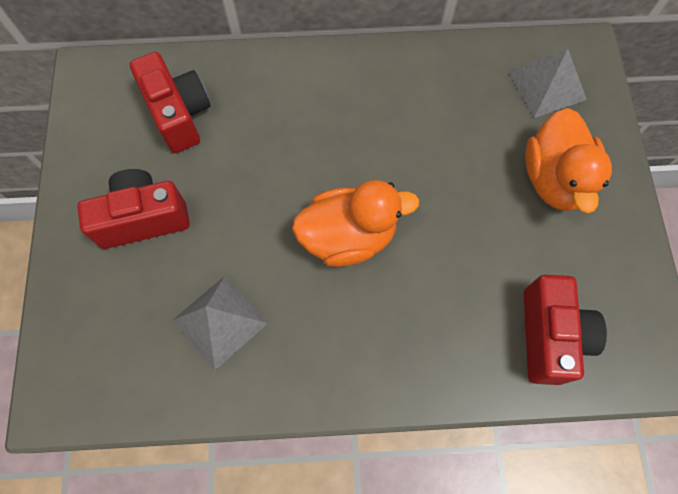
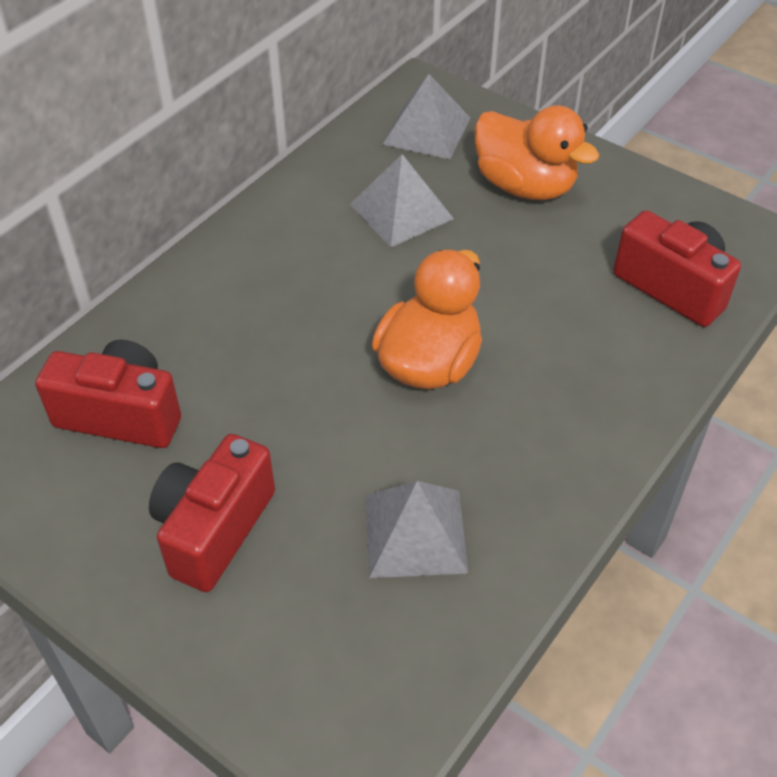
camera: 50 degrees left, 20 degrees down
(458, 126) = (401, 211): none -> grey pyramid

